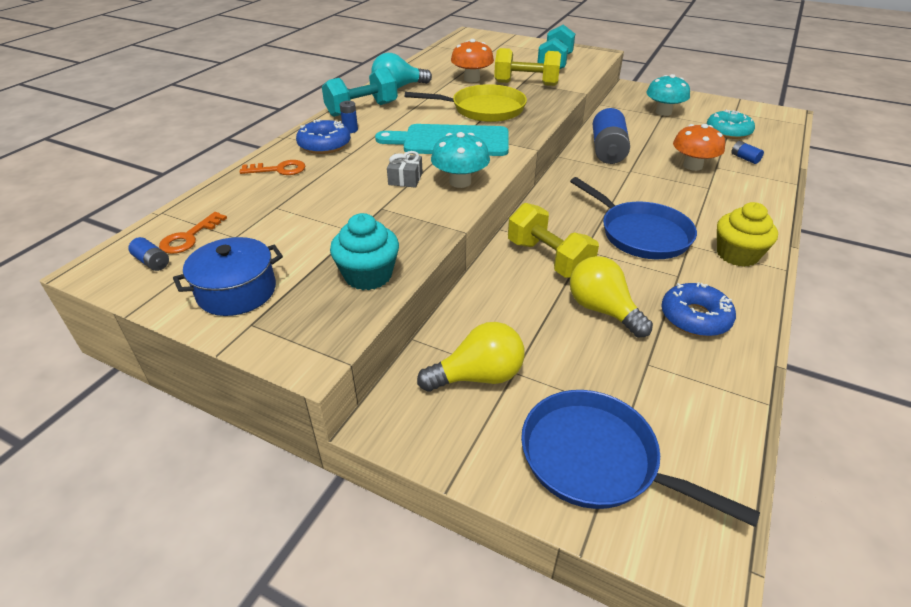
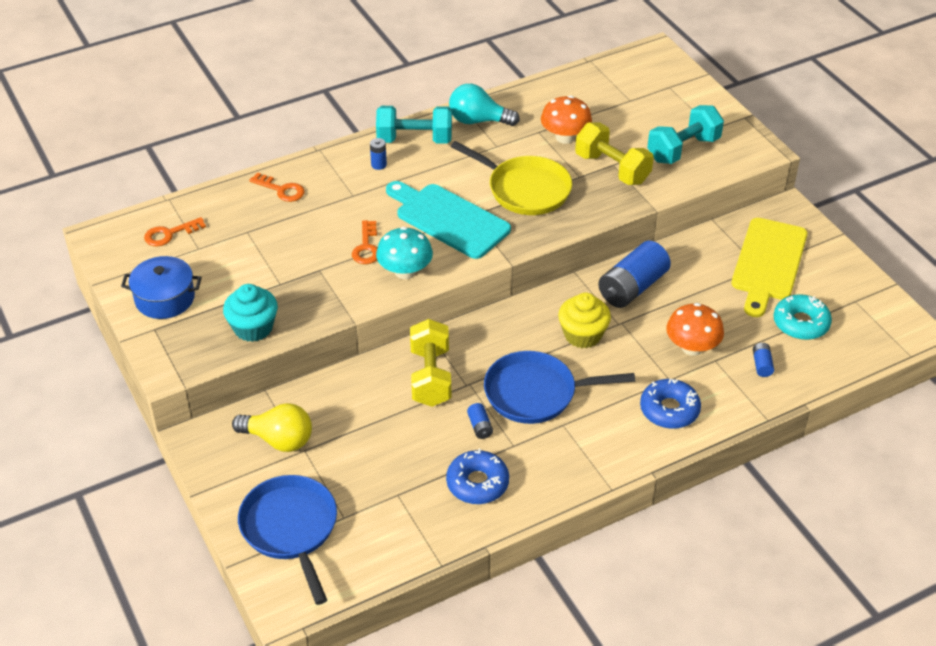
camera: 35 degrees right, 5 degrees up
(152, 262) = (133, 246): blue battery -> blue battery (480, 426)
(324, 145) = (341, 175): blue donut -> blue donut (669, 410)
(405, 179) = (366, 247): grey gift -> orange key
(602, 310) = (417, 440): yellow light bulb -> none
(640, 234) = (536, 393): blue pan -> blue pan turned 90 degrees clockwise
(663, 112) = (768, 263): turquoise mushroom -> yellow cutting board
(737, 255) = (590, 455): yellow cupcake -> yellow cupcake (582, 335)

